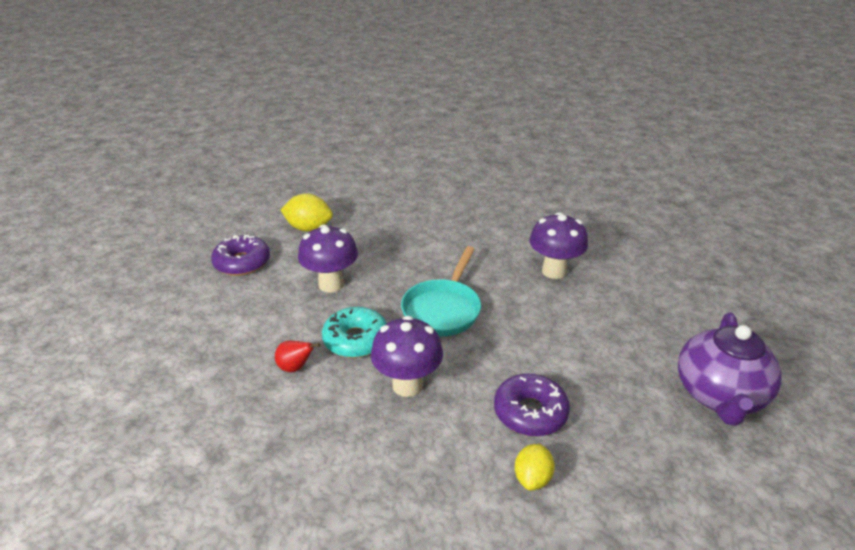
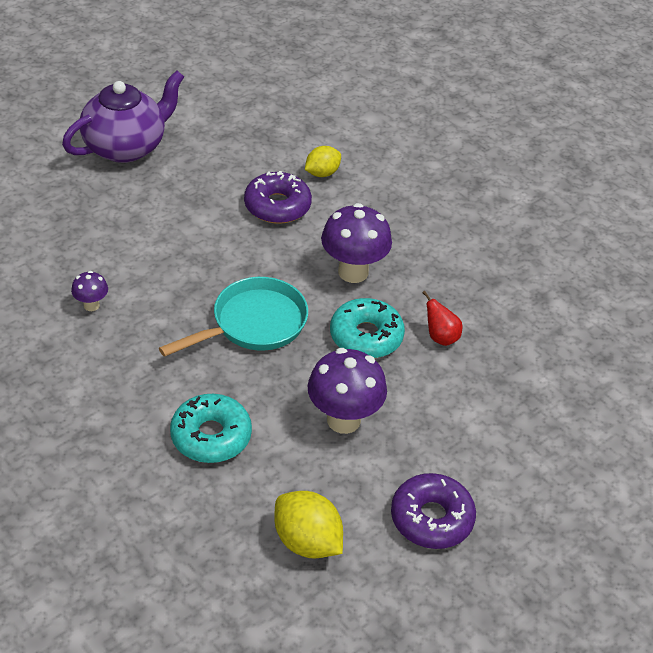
camera: 150 degrees left, 10 degrees up
(403, 245) = (211, 436): none -> turquoise donut
(554, 271) = (91, 305): purple mushroom -> purple mushroom, size x0.50

